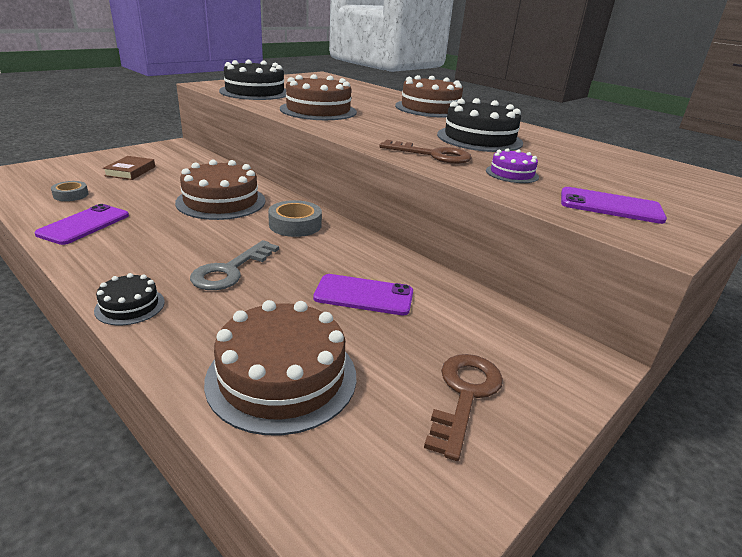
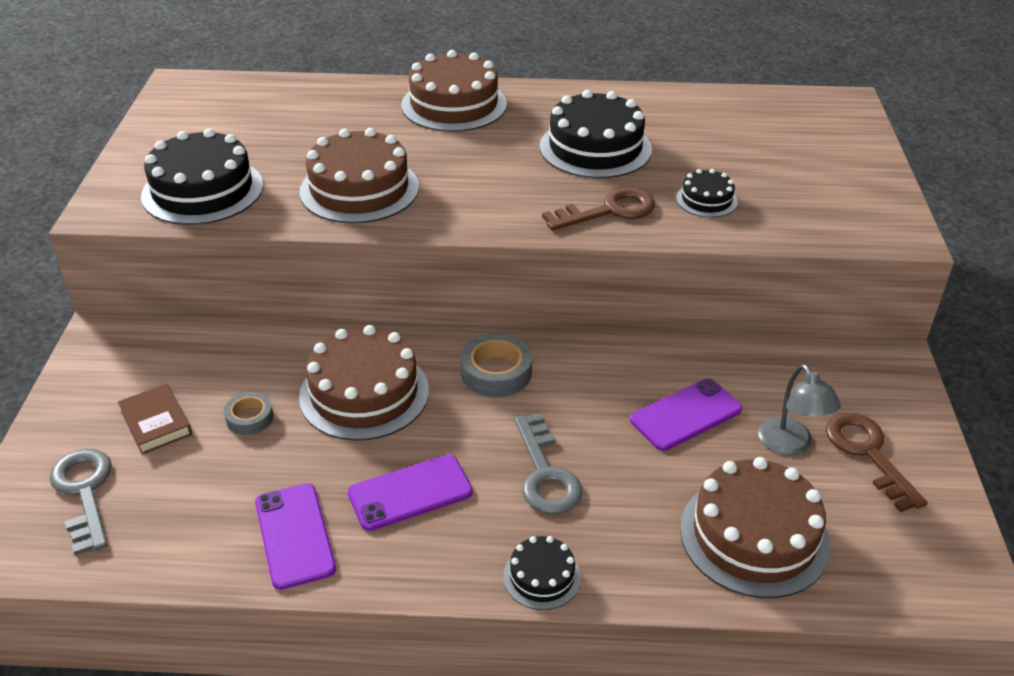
camera: 40 degrees left, 10 degrees up
(63, 175) = (84, 492): none -> grey key
(71, 195) = (175, 512): grey tape -> grey tape (249, 418)
(408, 351) = (790, 445): none -> grey lamp
(512, 173) = (706, 200): purple cake -> black cake
(610, 206) = (824, 204): purple phone -> purple phone (410, 492)

